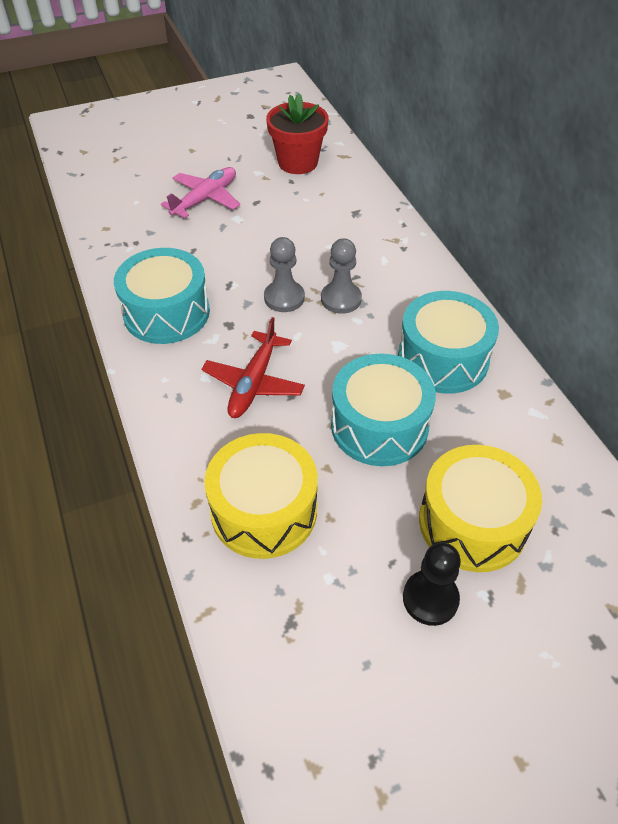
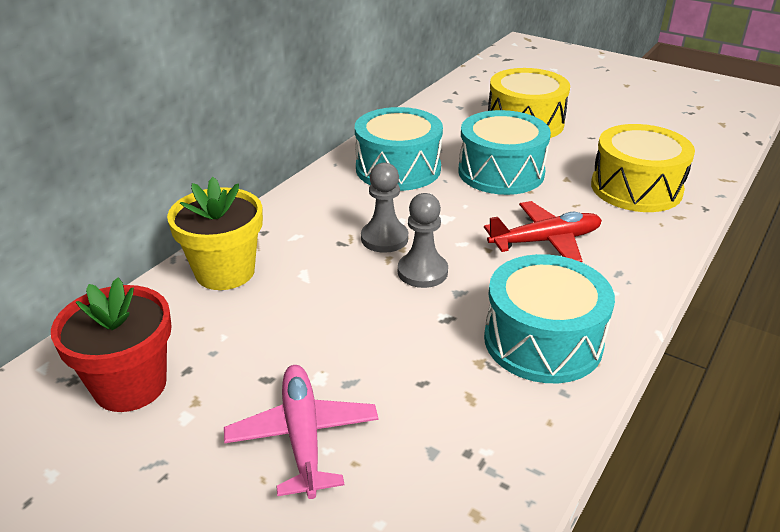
camera: 125 degrees left, 15 degrees down
(205, 199) = (303, 437): pink plane -> pink plane turned 75 degrees clockwise
(369, 217) = (225, 272): none -> yellow flower pot
(430, 598) = (592, 121): black pawn -> none

